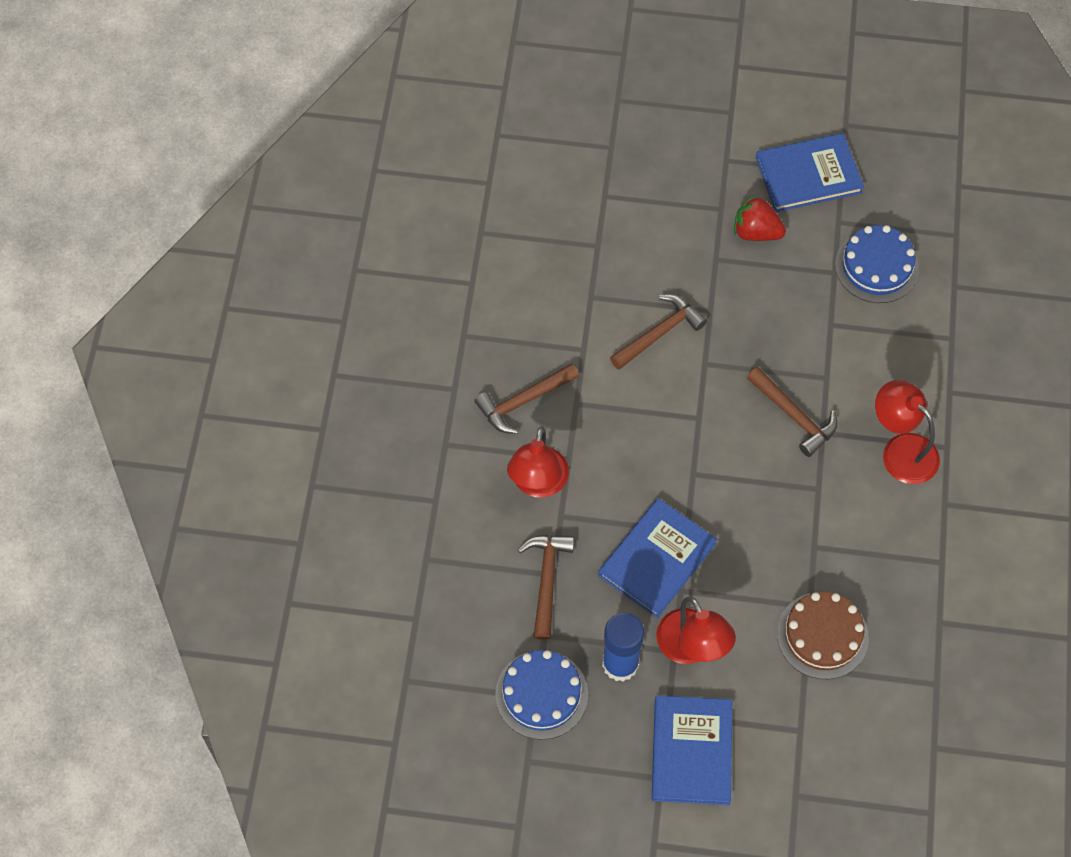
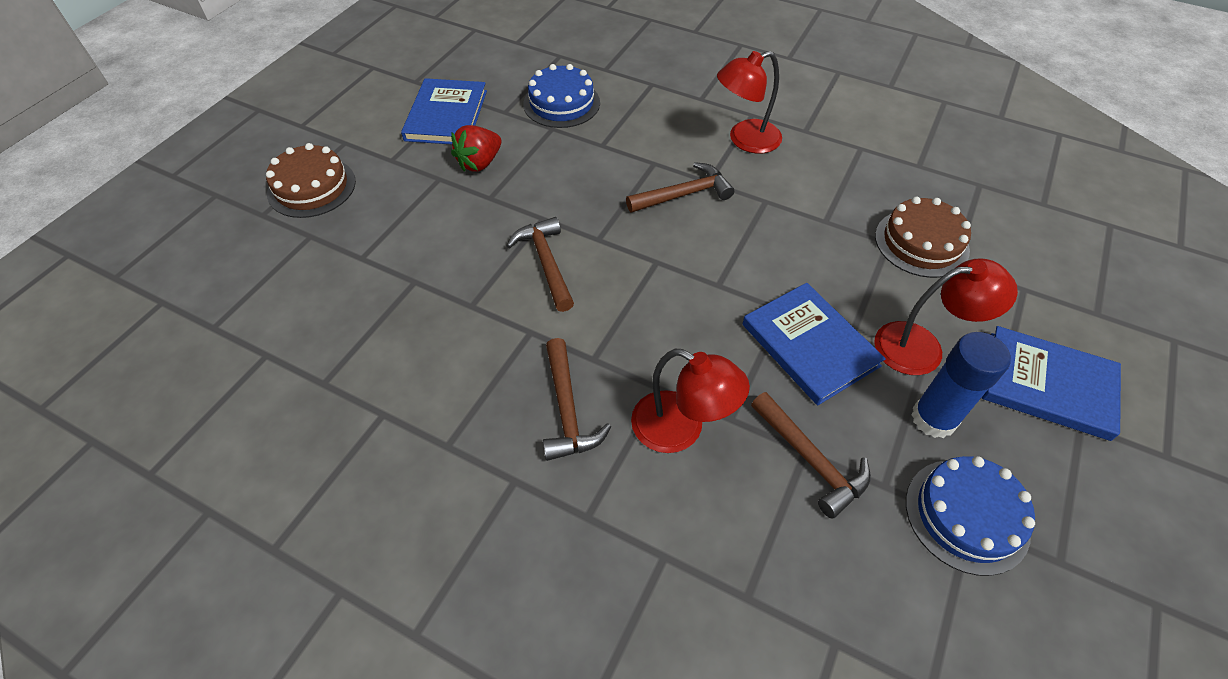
camera: 70 degrees left, 10 degrees down
(546, 580) = (811, 460): brown hammer -> brown hammer turned 150 degrees counterclockwise
(664, 118) = (311, 187): none -> brown cake

